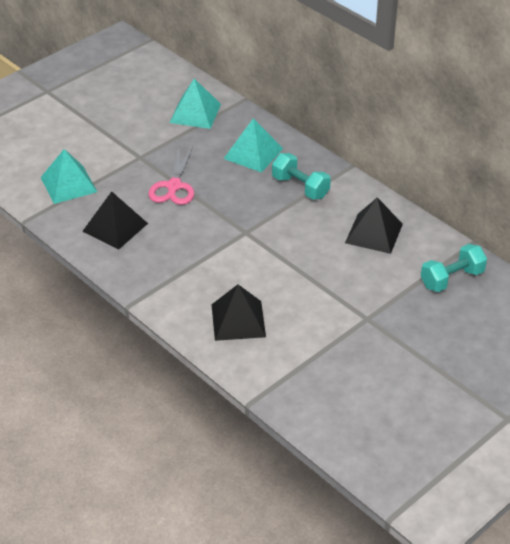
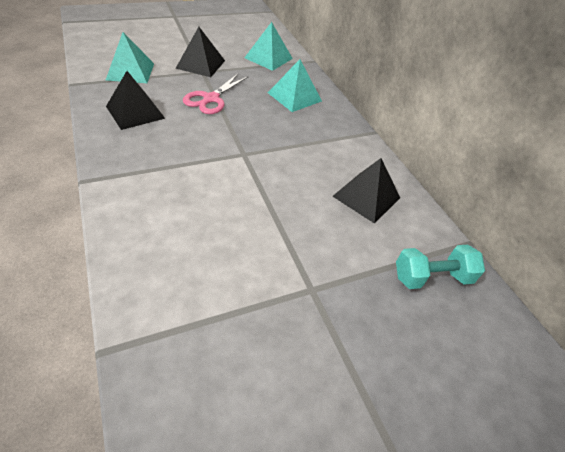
camera: 15 degrees right, 5 degrees up
(238, 320) = (171, 237): black pyramid -> black pyramid (201, 64)
(300, 187) = (318, 134): turquoise dumbbell -> none

